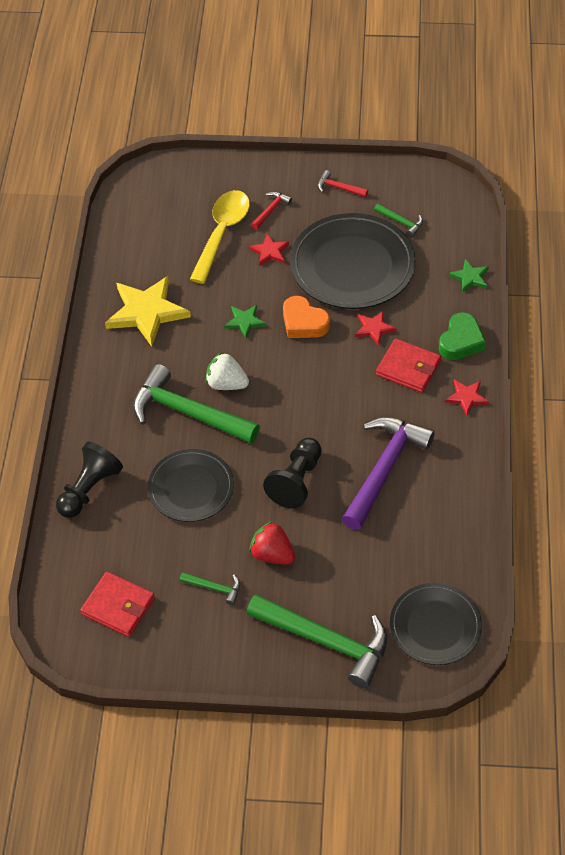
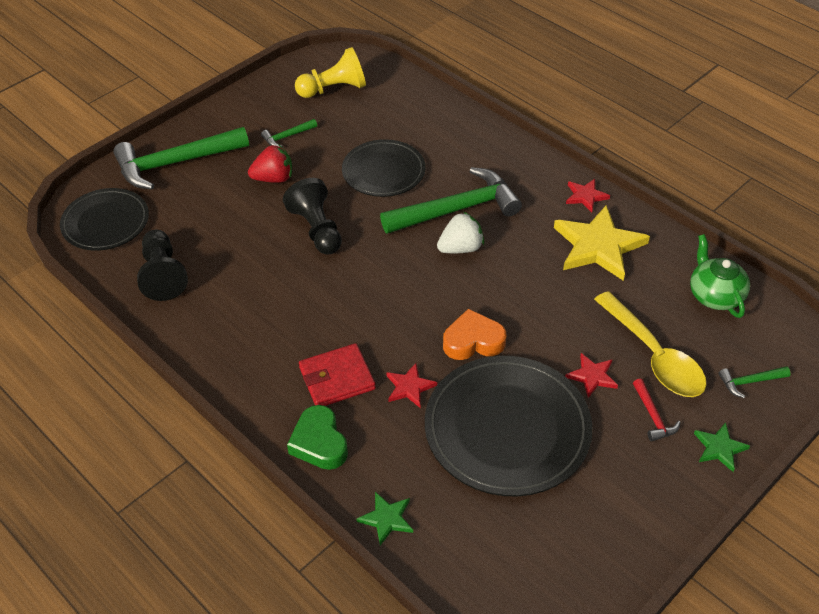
camera: 130 degrees right, 5 degrees down
(89, 489) = (447, 123): black pawn -> black pawn (163, 275)
(118, 606) = (334, 89): red wallet -> yellow pawn
(136, 232) = (714, 295): none -> green teapot
(245, 321) = (518, 302): green star -> green star (719, 448)
(339, 188) = (635, 500): red hammer -> none
(384, 469) = (260, 287): purple hammer -> none
(401, 222) = (527, 519): green hammer -> green hammer (749, 382)
(466, 397) = (256, 396): red star -> red star (585, 196)

